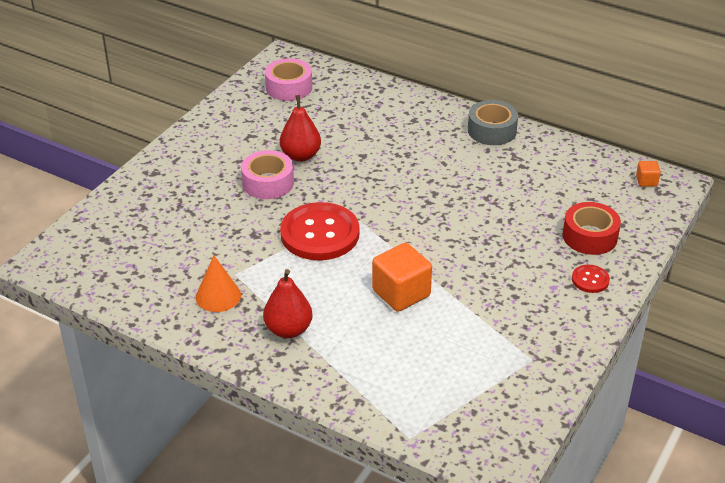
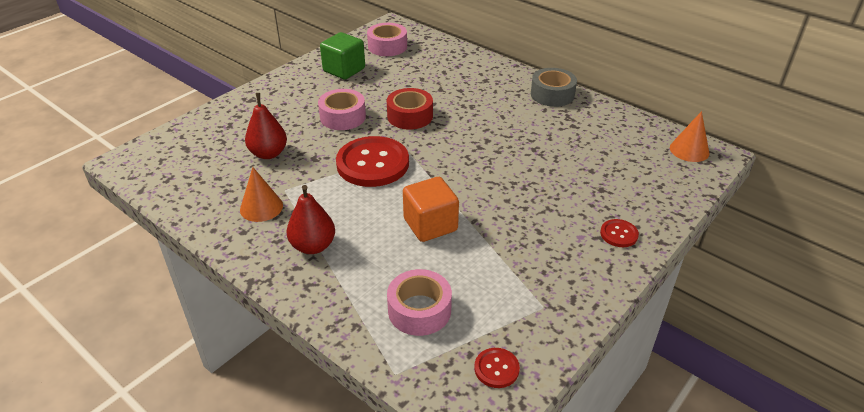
camera: 10 degrees right, 0 degrees up
(248, 123) = (344, 70): none -> green cube
(301, 156) = (378, 98): red pear -> red pear (268, 153)
(415, 378) = (419, 310): none -> pink tape
(501, 421) = (496, 369): none -> red button
(590, 236) = (625, 193): red tape -> red tape (410, 116)
(646, 181) = (689, 150): orange cube -> orange cone

